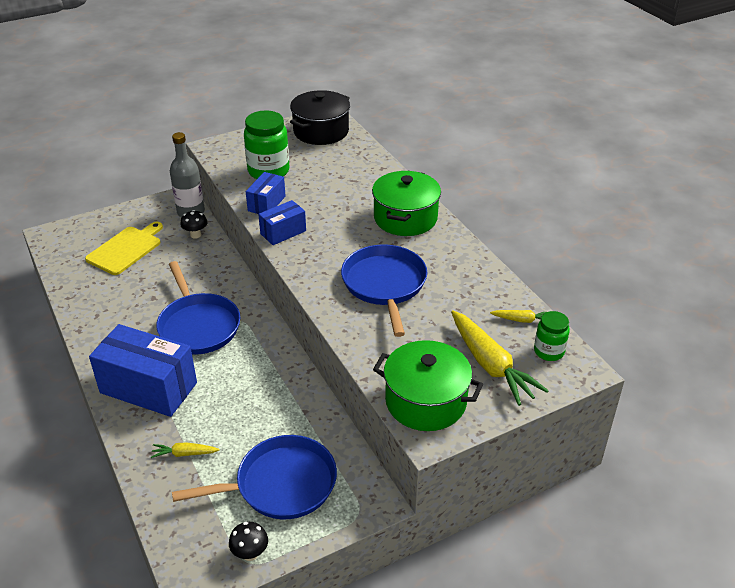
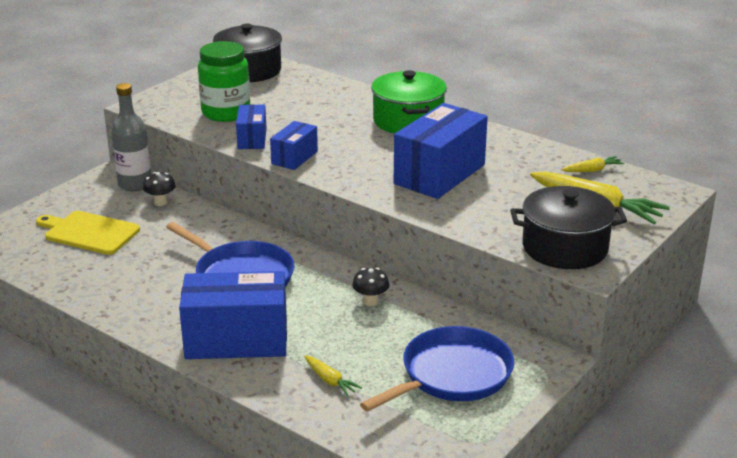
camera: 25 degrees left, 10 degrees down
(126, 249) = (89, 233): yellow cutting board -> yellow cutting board turned 75 degrees counterclockwise
(184, 454) = (330, 381): yellow carrot -> yellow carrot turned 105 degrees counterclockwise
(250, 553) = (473, 435): black mushroom -> black mushroom (370, 302)
(384, 284) = (439, 174): blue pan -> blue box
(426, 401) = (565, 248): green pot -> black pot
(549, 351) = (636, 186): green jar -> none

